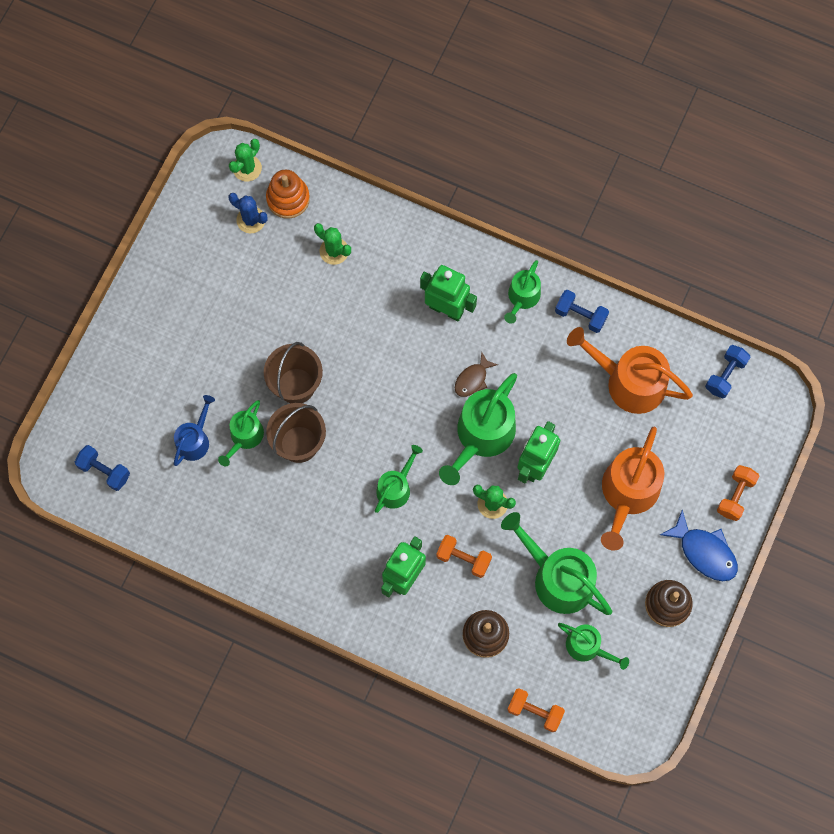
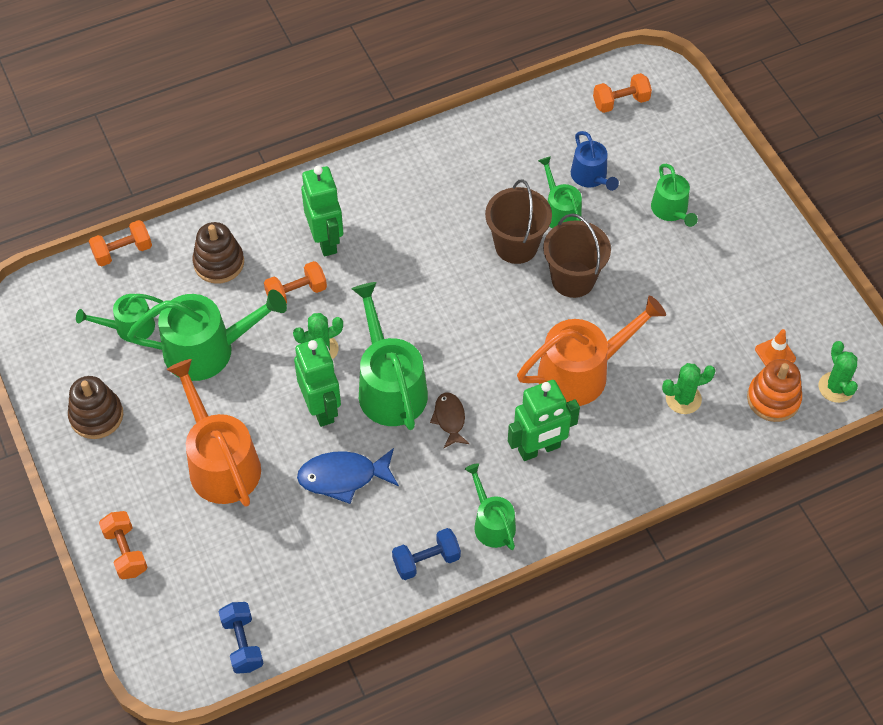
camera: 130 degrees right, 15 degrees down
(104, 471) = (620, 102): blue dumbbell -> orange dumbbell
(251, 220) = (775, 354): blue cactus -> orange traffic cone
(396, 487) = (407, 288): green watering can -> green watering can (671, 210)
(629, 382) = (320, 549): orange watering can -> orange watering can (581, 372)
(704, 552) = (107, 482): blue fish -> blue fish (343, 477)

